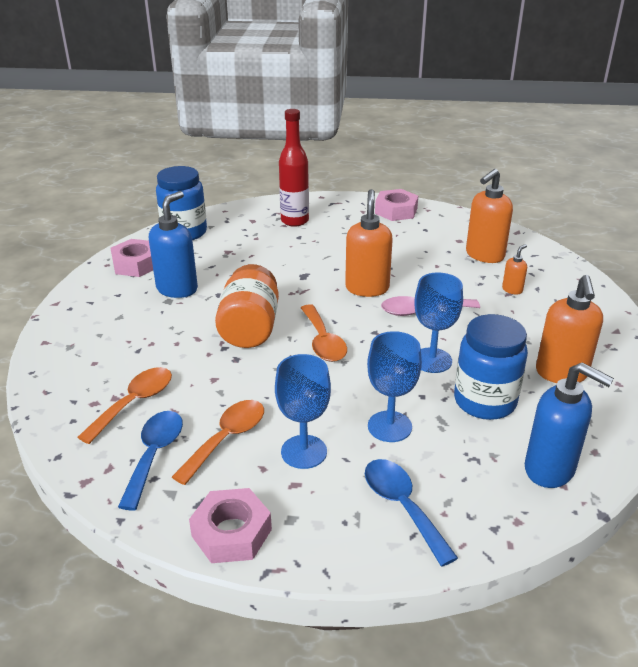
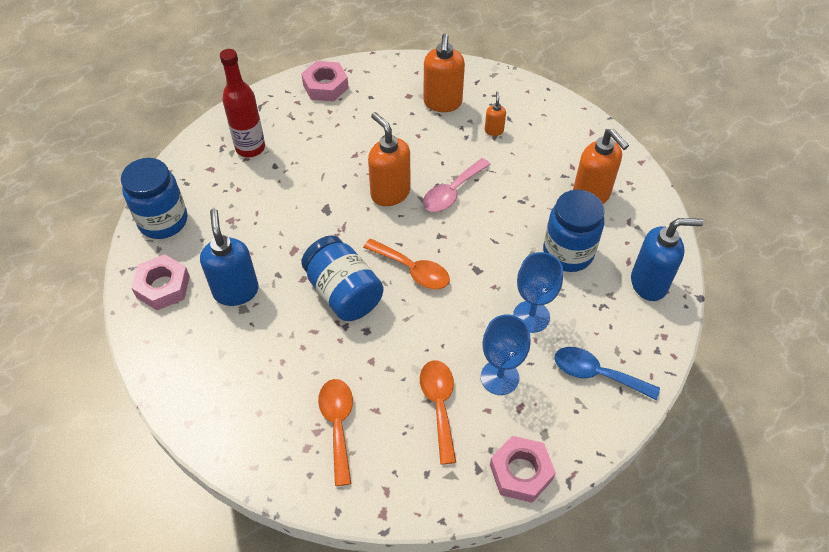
camera: 40 degrees left, 20 degrees up
(154, 455) = (405, 456): blue spoon -> none
(250, 328) = (343, 293): orange jar -> blue jar
(432, 360) = (503, 238): blue goblet -> none

